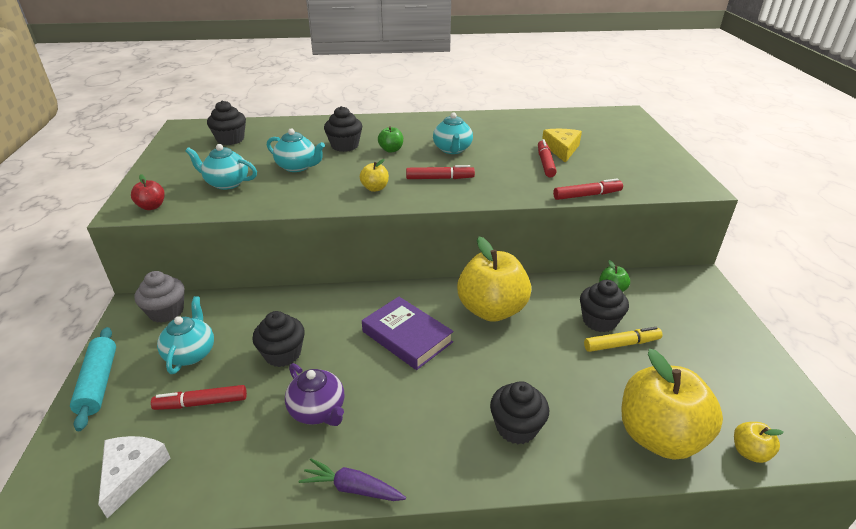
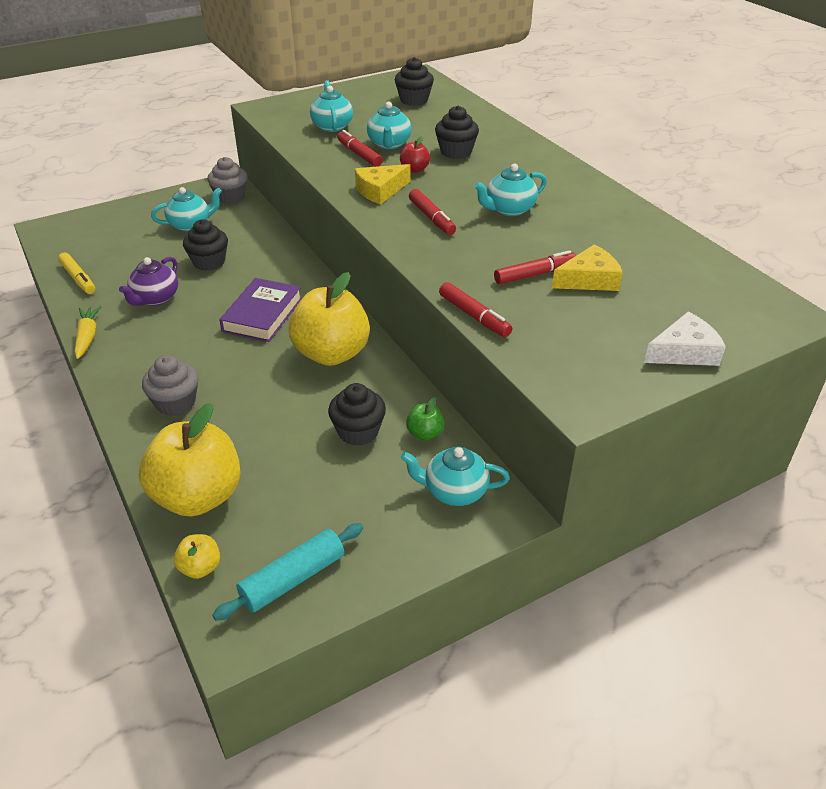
camera: 65 degrees right, 5 degrees up
(98, 383) = (146, 204): turquoise rolling pin -> turquoise rolling pin (293, 579)
(132, 473) = (75, 248): white cheese -> white cheese (684, 352)
(152, 206) = (273, 113): red apple -> red apple (414, 169)
(201, 403) = (143, 248): red marker -> red marker (359, 154)
(352, 488) = (88, 337): purple carrot -> yellow carrot
(375, 188) = (380, 190): yellow apple -> yellow cheese
(391, 150) = (472, 177): green apple -> none
(516, 427) = (176, 403): black cupcake -> grey cupcake
(621, 344) = (326, 454): yellow marker -> yellow marker (78, 278)
(676, 294) = (454, 491): none -> turquoise teapot

